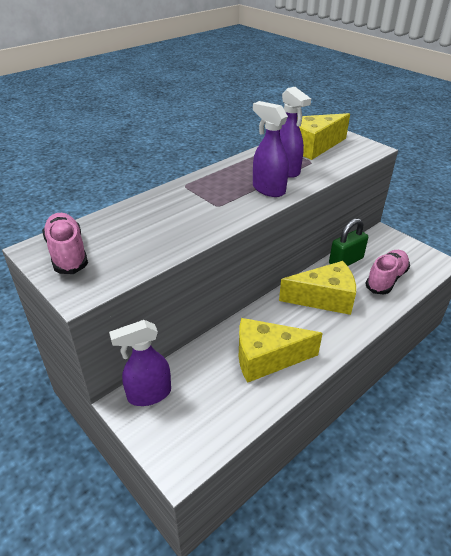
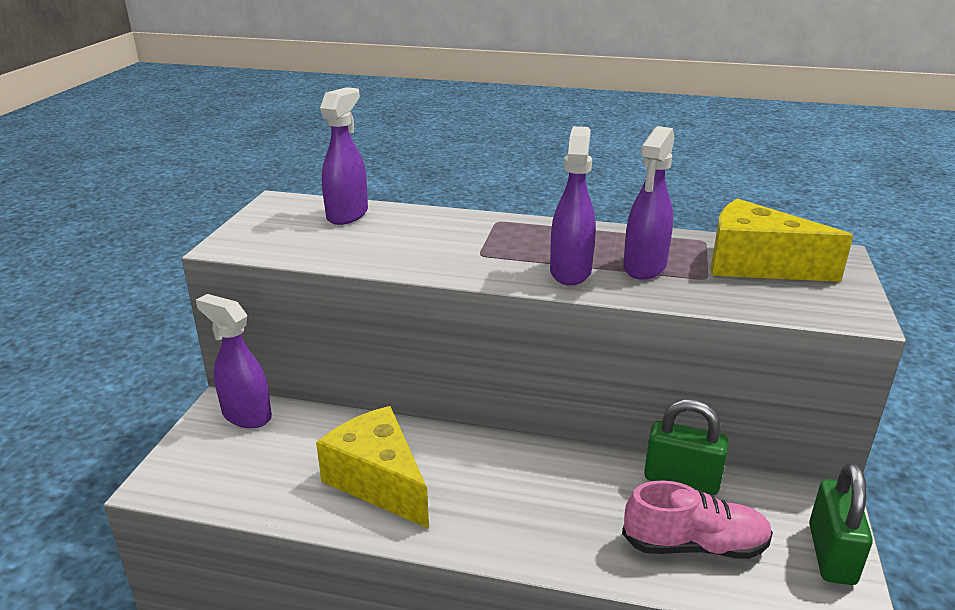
camera: 55 degrees right, 10 degrees down
(67, 253) = (286, 216): pink shoe -> none
(102, 229) = (348, 214): none -> purple spray bottle
(324, 298) = (559, 489): yellow cheese -> none
(412, 250) = (831, 554): none -> green padlock

